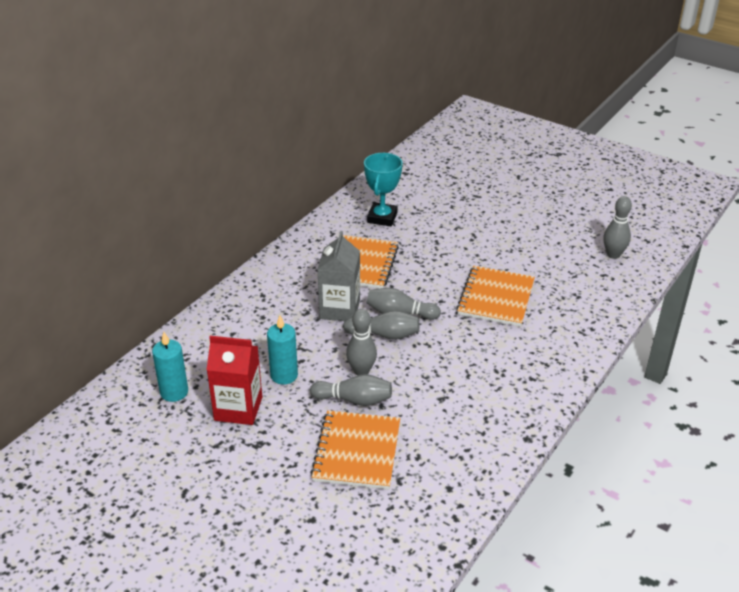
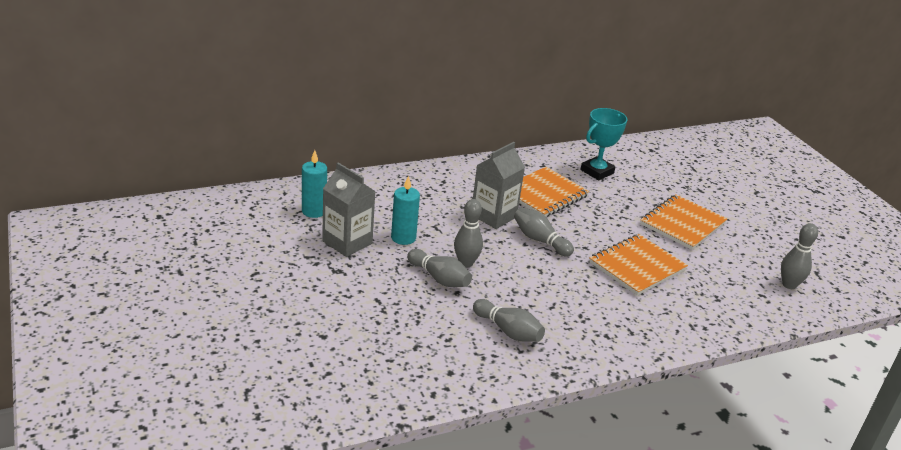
camera: 30 degrees right, 5 degrees down
(238, 408) = (347, 242): red carton -> grey carton
(356, 451) = (404, 311): orange notebook -> orange notebook (682, 224)
(384, 335) = (511, 248): grey bowling pin -> grey bowling pin (508, 331)

